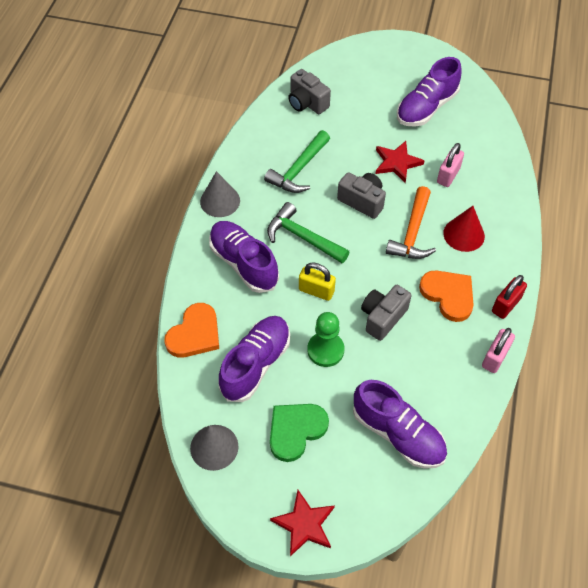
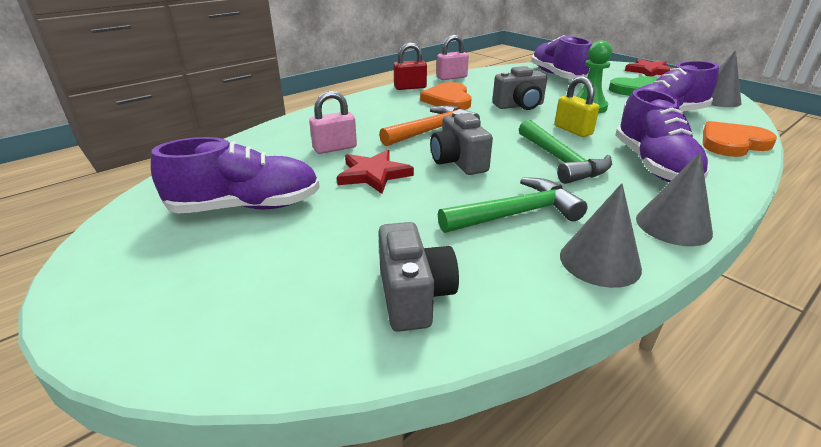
camera: 145 degrees left, 25 degrees down
(246, 156) = (600, 261): none -> grey cone
(464, 234) = (386, 117): red cone -> none

